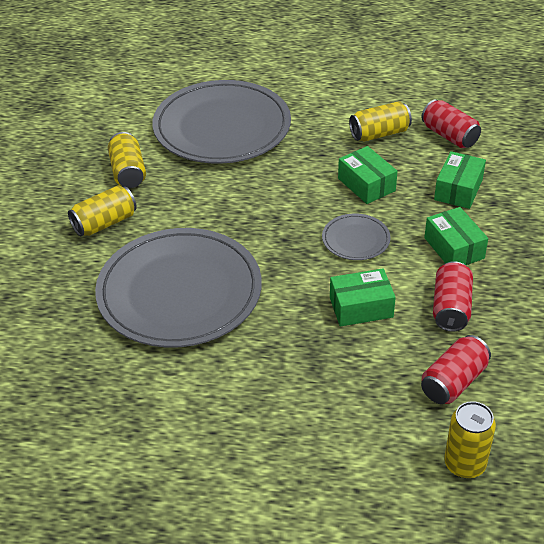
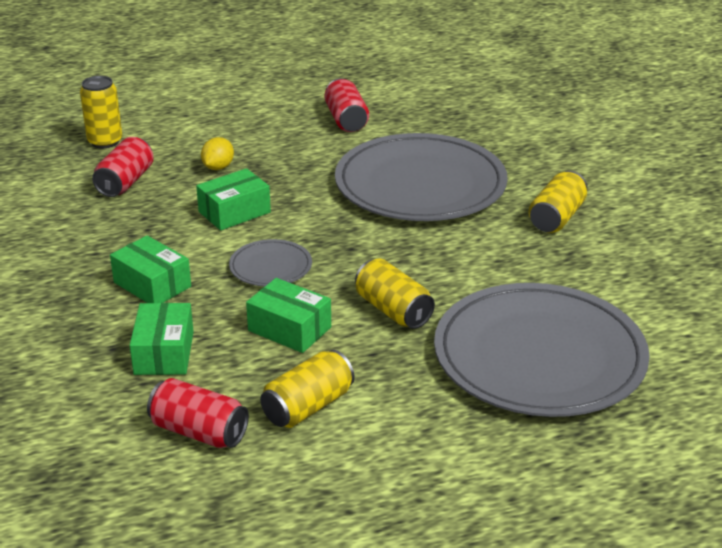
camera: 155 degrees right, 10 degrees down
(128, 172) = (593, 270): yellow can -> yellow can (393, 310)
(353, 375) = (218, 167): none -> yellow lemon
(451, 308) = (141, 231): red can -> red can (346, 120)

